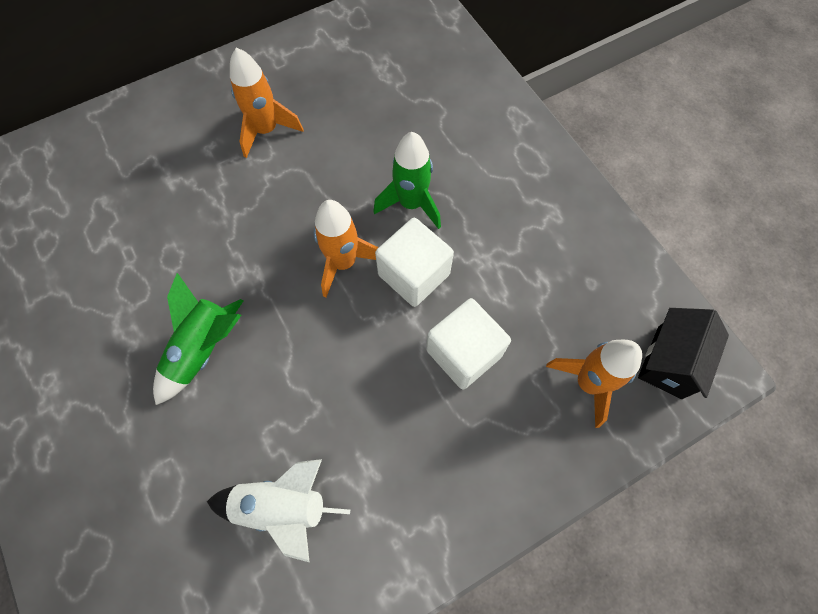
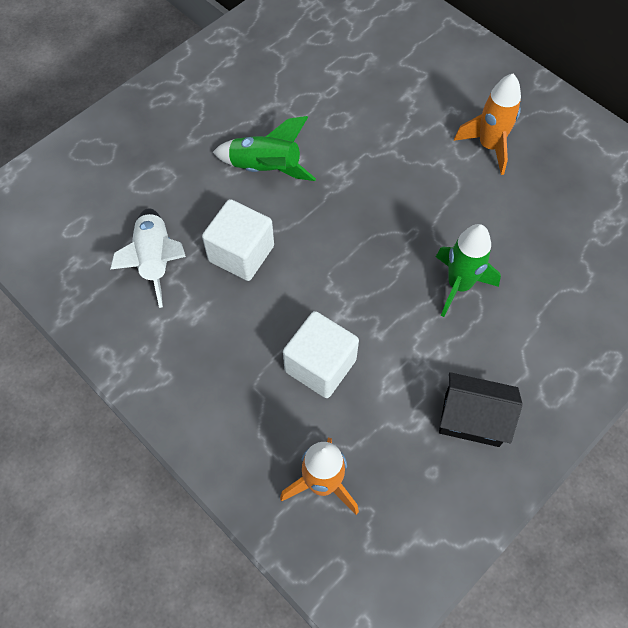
camera: 75 degrees right, 5 degrees down
(343, 263) = (376, 245): orange rocket -> none
(414, 274) = (385, 305): white cube -> white cube (241, 253)
(669, 362) = (368, 564): black house -> black house (472, 419)

